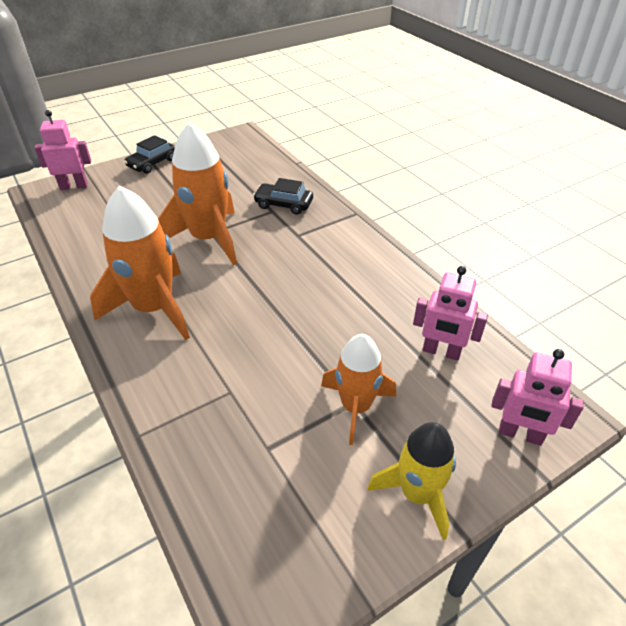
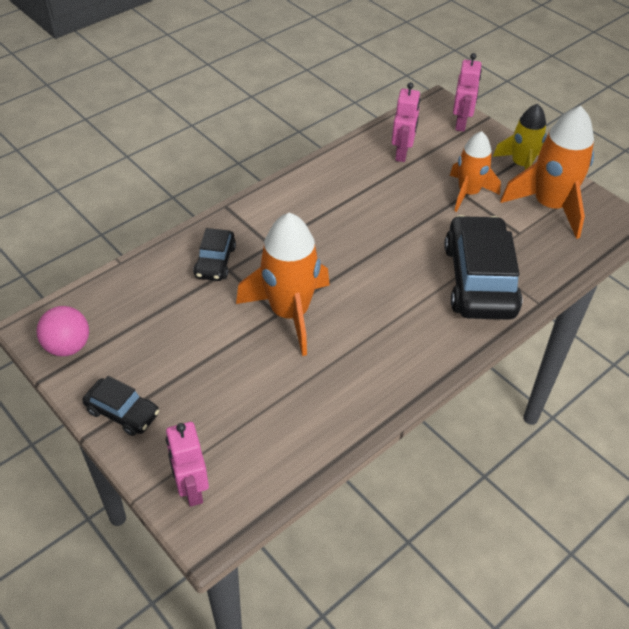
camera: 100 degrees left, 5 degrees up
(154, 308) = (406, 330): orange rocket -> orange rocket (549, 206)
(198, 383) = (479, 280): none -> black car
(220, 144) = (68, 346): none -> pink ball

